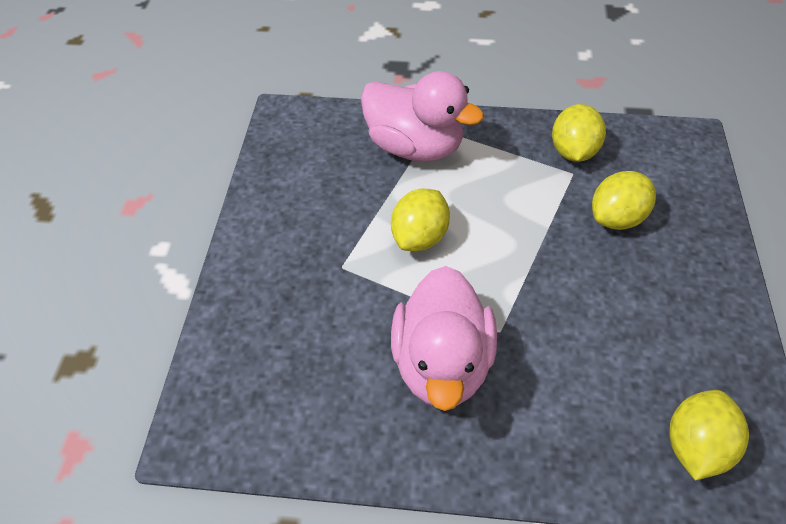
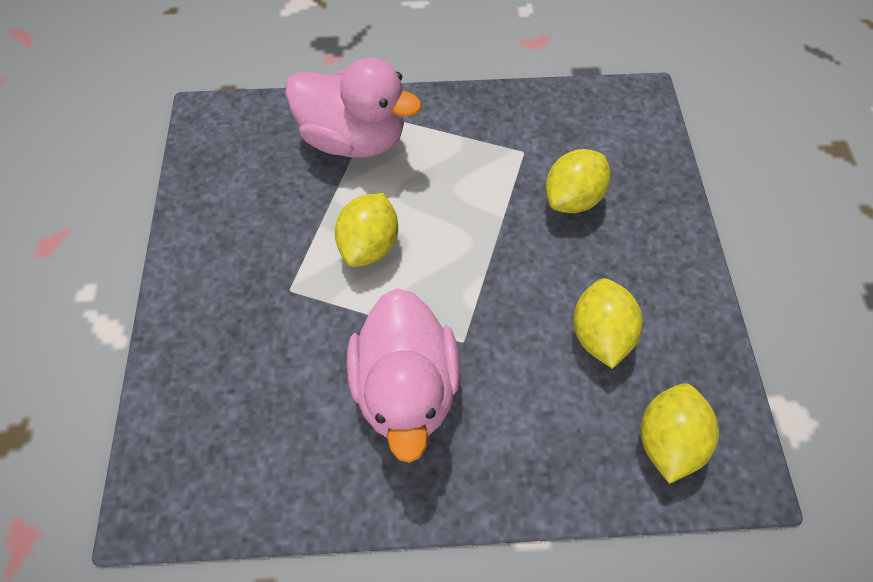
camera: 10 degrees left, 10 degrees up
(573, 151) = (522, 126): yellow lemon -> yellow lemon (599, 333)

